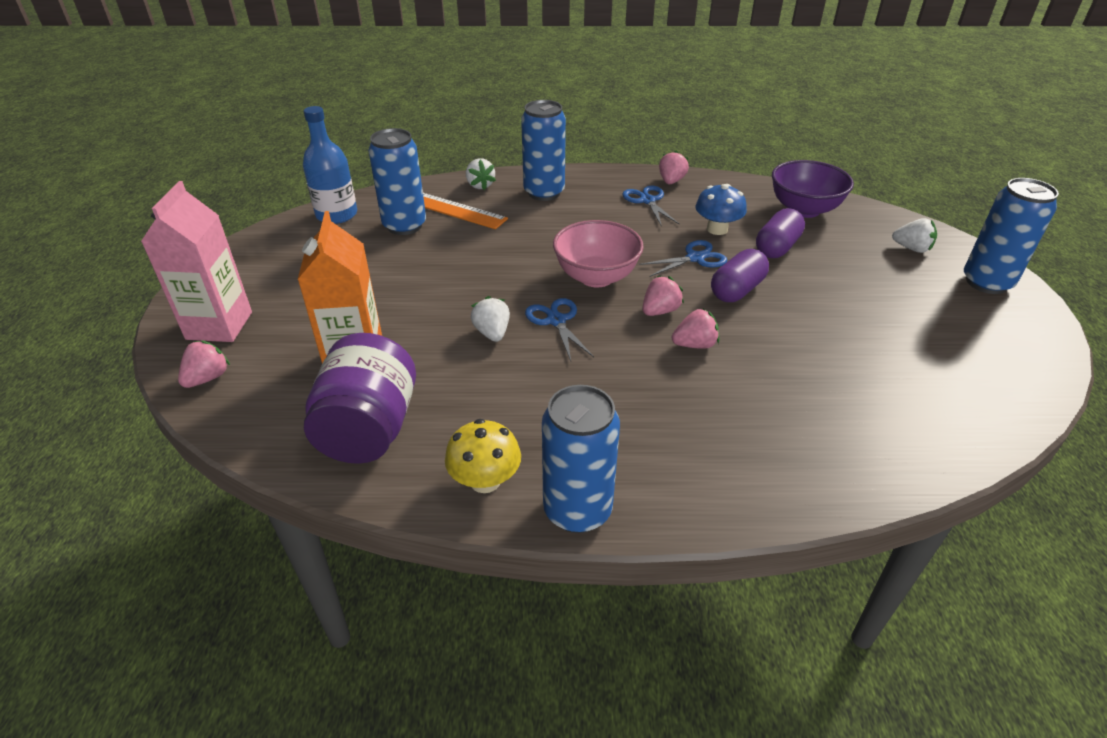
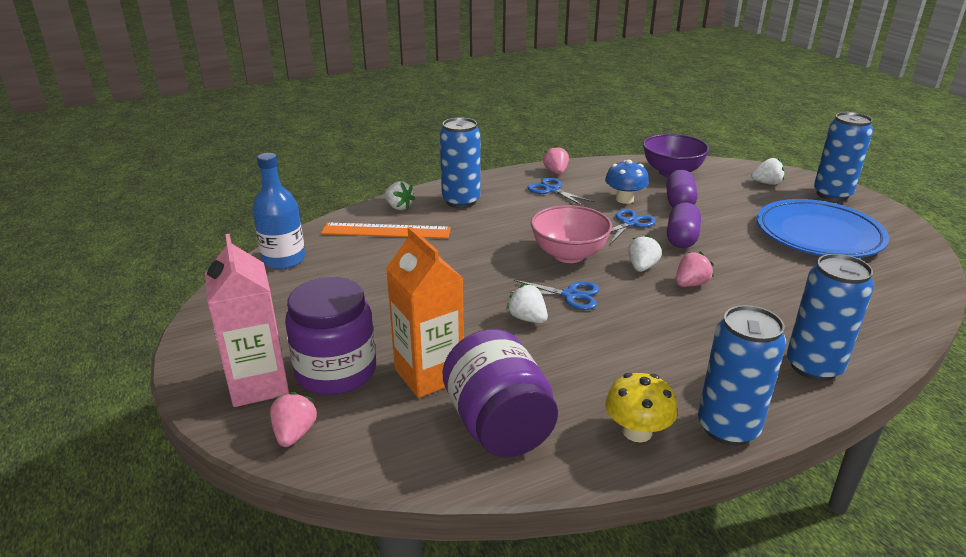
camera: 25 degrees left, 10 degrees down
(286, 333) = (336, 371): none -> purple jar
(404, 226) = (361, 254): blue can -> blue can (813, 367)
(556, 321) = (570, 295): blue scissors -> blue scissors turned 150 degrees clockwise
(660, 311) = (642, 267): pink strawberry -> white strawberry
(913, 328) = (818, 234): none -> blue plate

